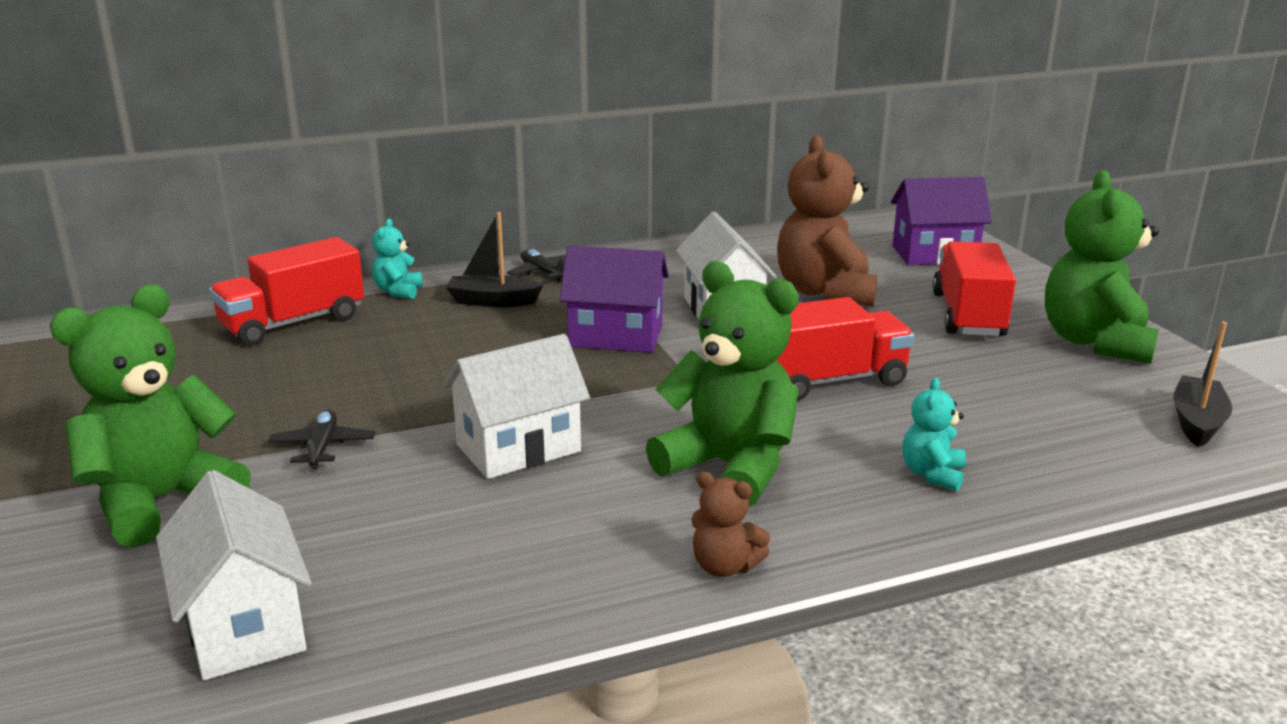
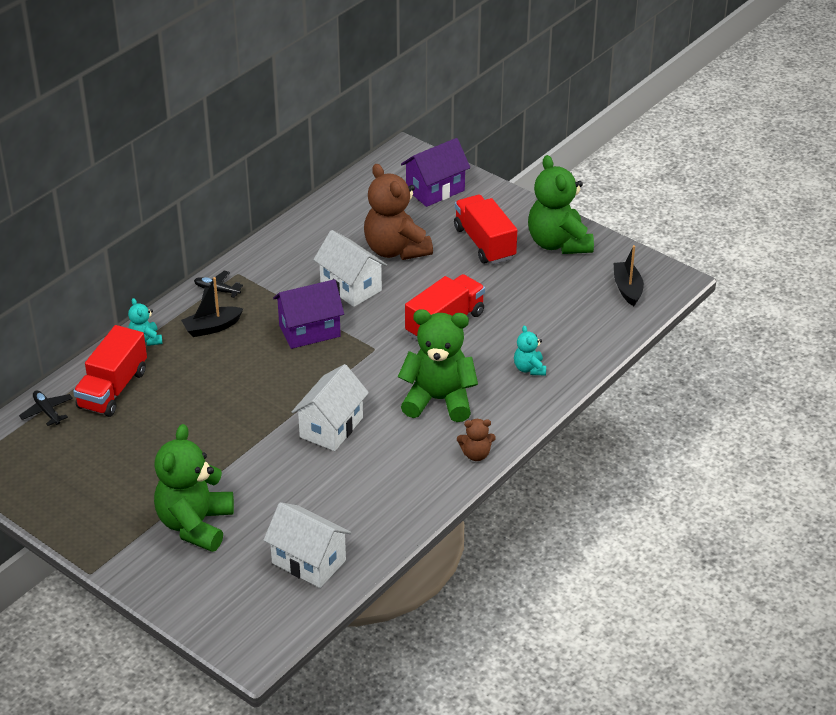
camera: 30 degrees left, 15 degrees up
(323, 447) = (235, 465): black plane -> black plane (47, 411)

